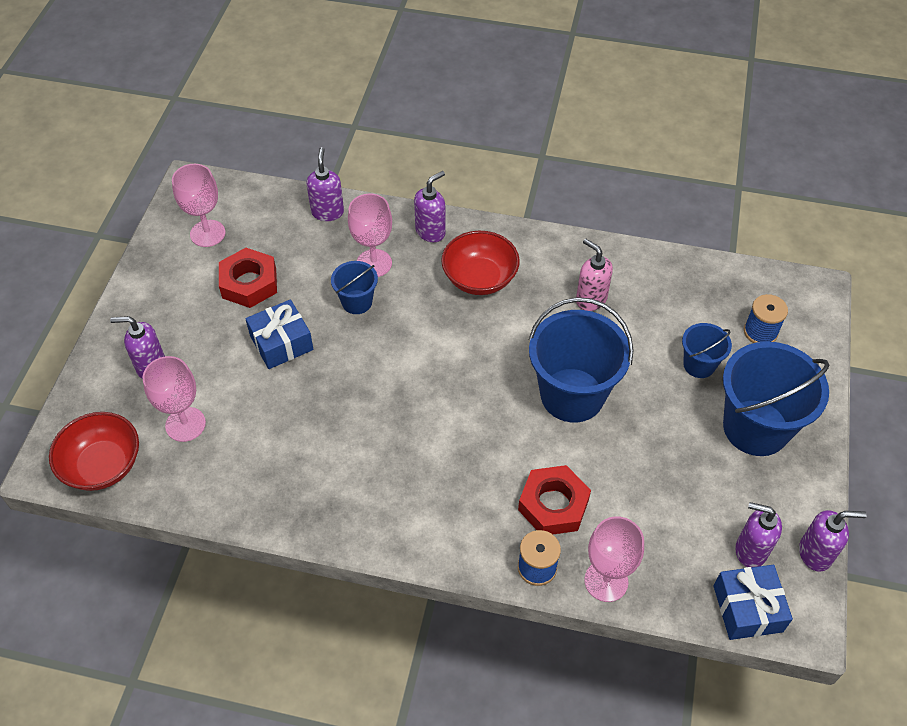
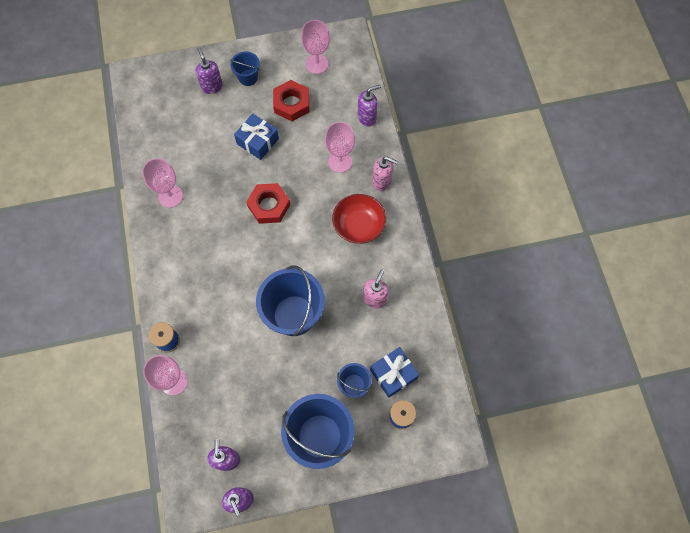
camera: 65 degrees right, 15 degrees up
(103, 465) = (142, 98): red bowl -> none
(185, 424) = (183, 122): pink goblet -> pink goblet (170, 196)
(357, 302) = (306, 166): blue bucket -> blue bucket (248, 78)
(430, 232) = (382, 182): purple soap dispenser -> pink soap dispenser
(553, 505) = (212, 334): red nut -> red nut (269, 206)
(747, 608) = (187, 469): blue gift -> blue gift (393, 374)

